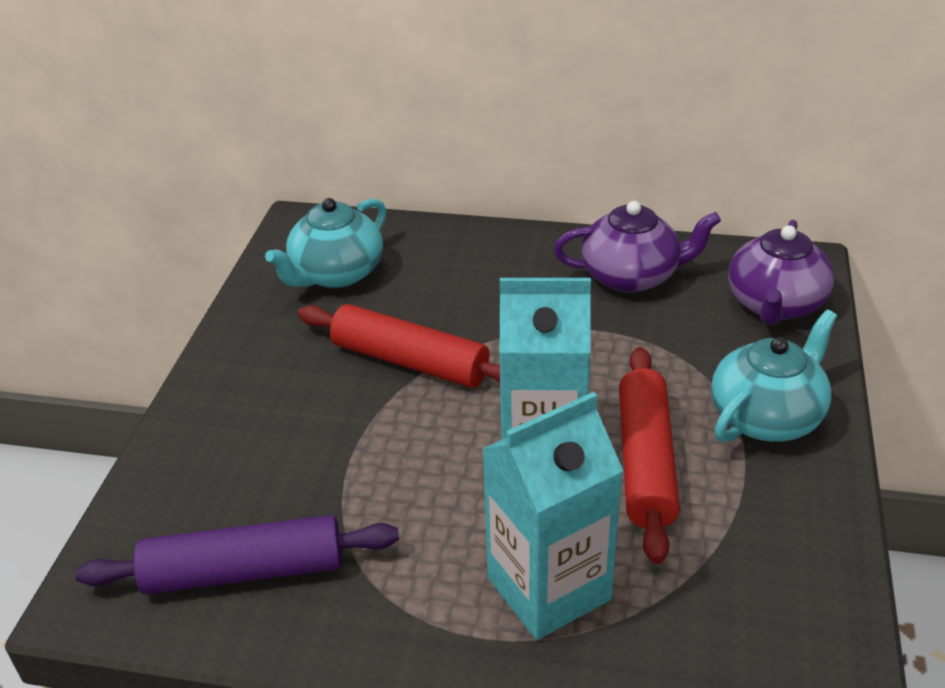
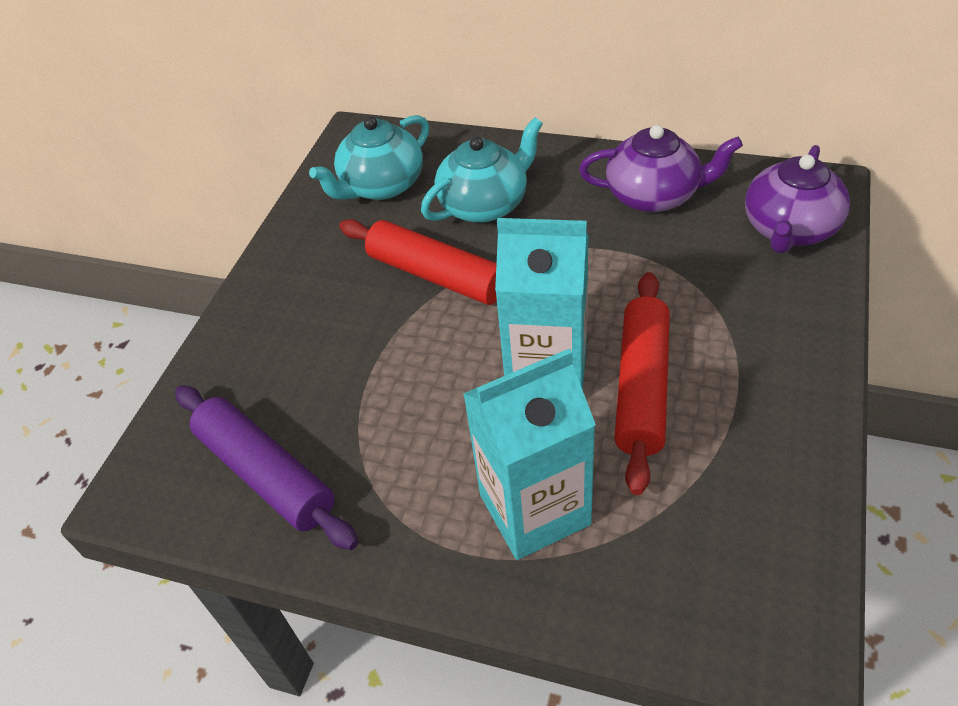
camera: 10 degrees right, 10 degrees up
(244, 571) = (266, 474): purple rolling pin -> purple rolling pin turned 45 degrees clockwise
(767, 417) = (765, 346): turquoise teapot -> turquoise teapot (485, 204)

